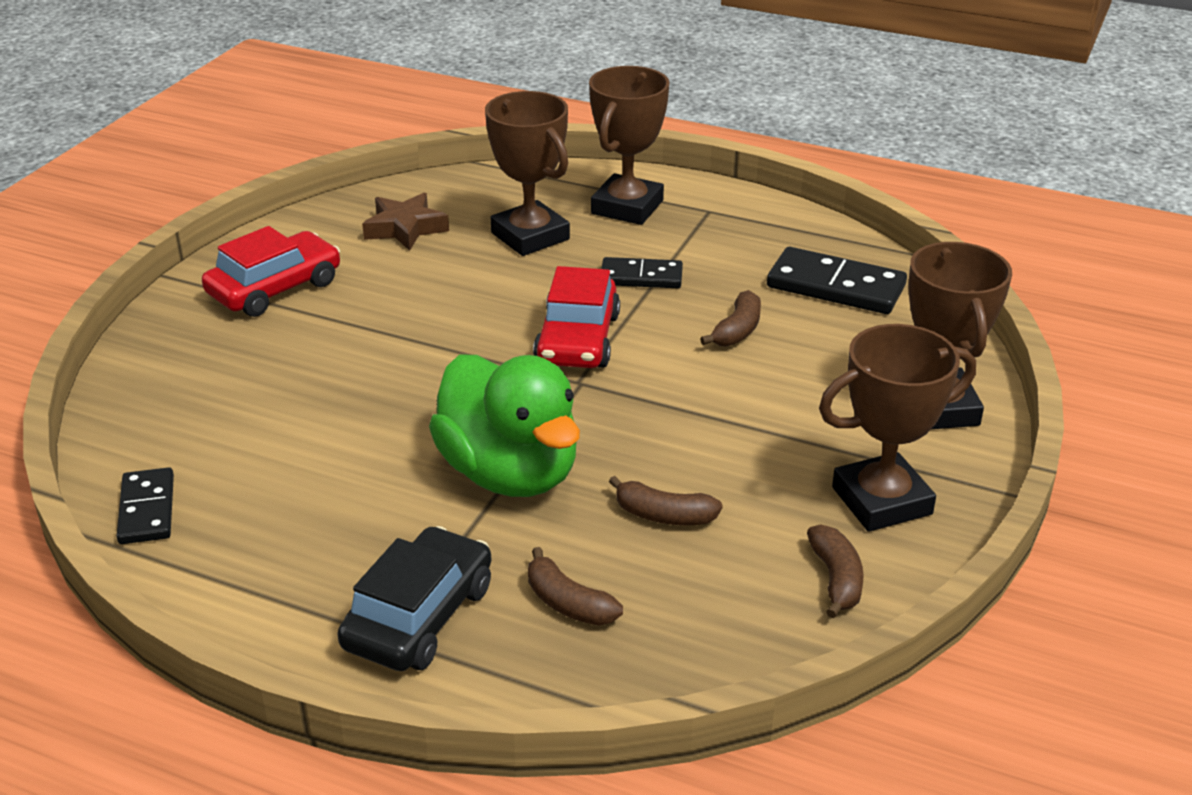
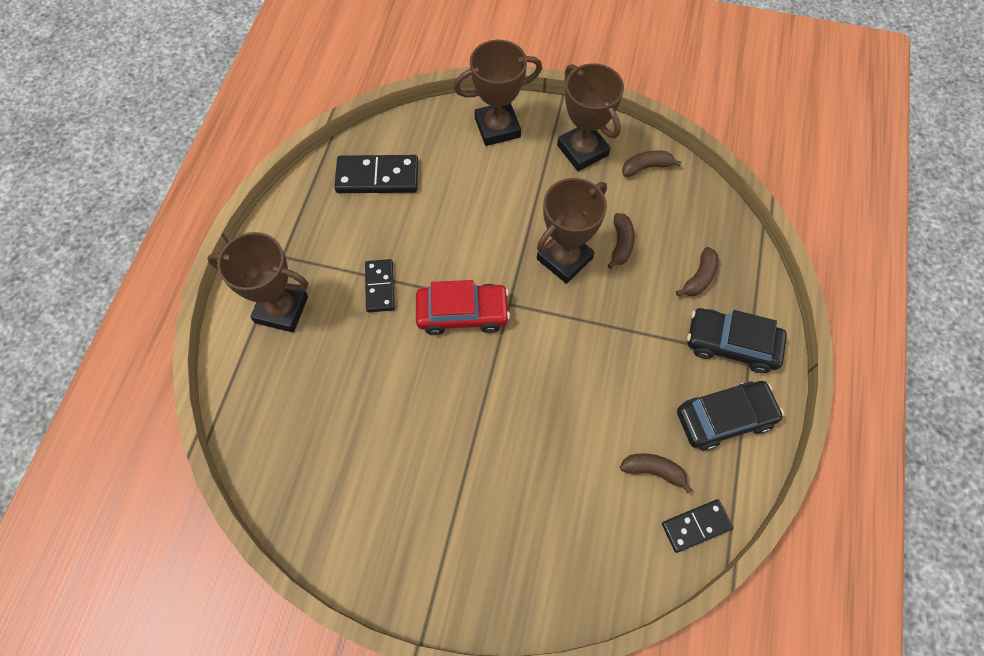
camera: 100 degrees left, 30 degrees up
(275, 288) = (429, 538): red car -> none
(291, 577) = (724, 418): none -> black car
(405, 228) = (327, 464): brown star -> none
(510, 473) = (606, 325): green duck -> none
(530, 236) = (331, 368): brown trophy -> brown trophy (564, 258)
(737, 330) = (437, 225): brown banana -> brown banana (653, 471)
(836, 286) = (377, 177): black domino -> black domino turned 75 degrees clockwise

